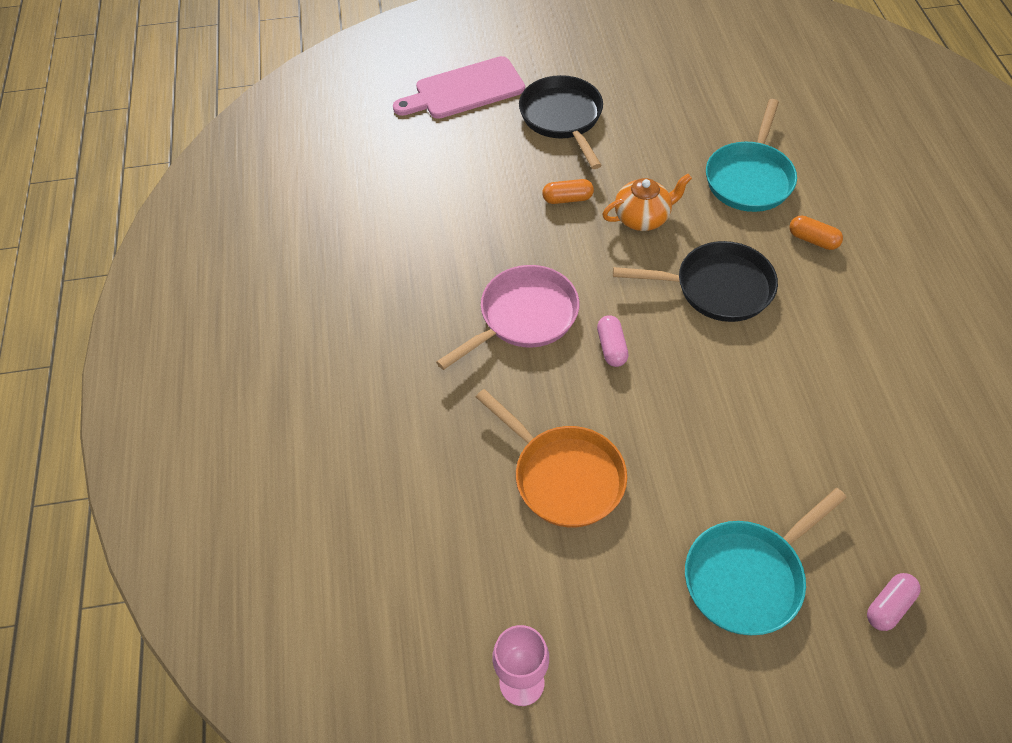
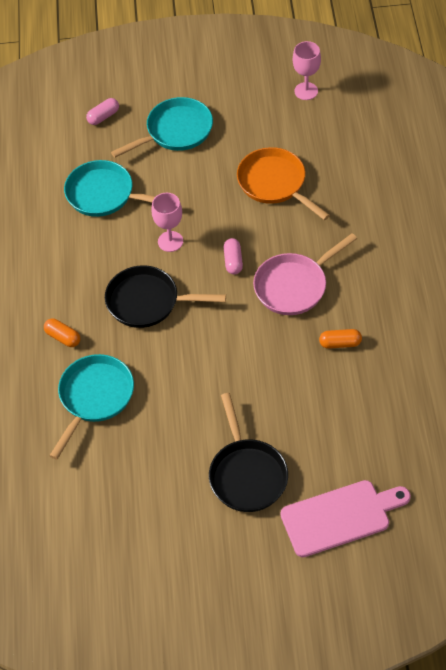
camera: 175 degrees left, 0 degrees up
(567, 199) = (251, 385): orange capsule -> orange capsule (340, 343)
(643, 218) = (192, 364): orange teapot -> none
(707, 373) = (170, 241): none -> pink goblet
(831, 446) = (104, 194): none -> turquoise pan

